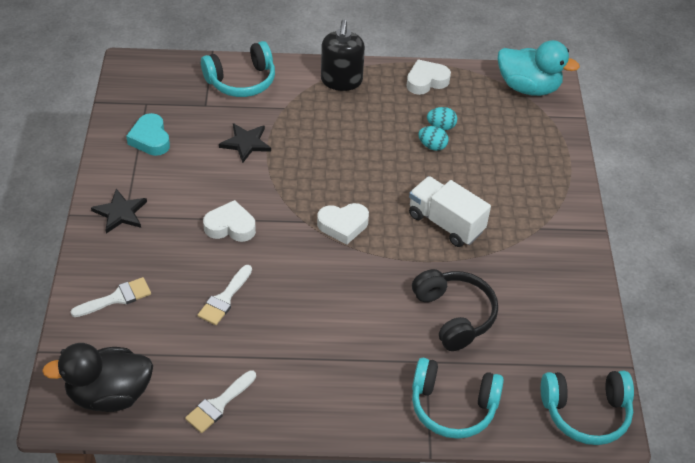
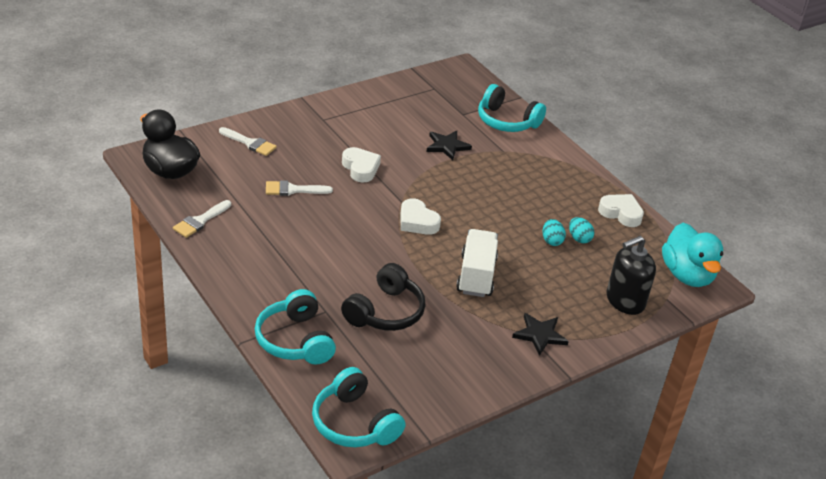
camera: 55 degrees right, 10 degrees down
(120, 213) = (323, 116): black star -> black star (540, 335)
(150, 139) = (403, 103): turquoise heart -> none
(219, 404) = (200, 221): white brush -> white brush turned 60 degrees counterclockwise
(341, 81) = (566, 169): black soap dispenser -> black soap dispenser (625, 301)

